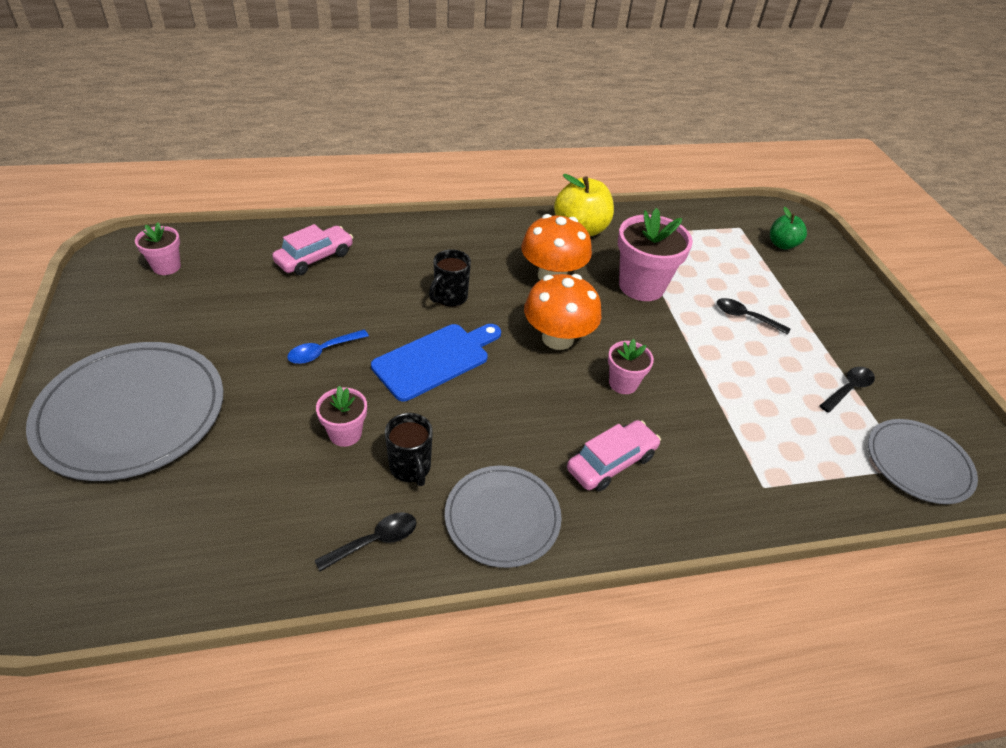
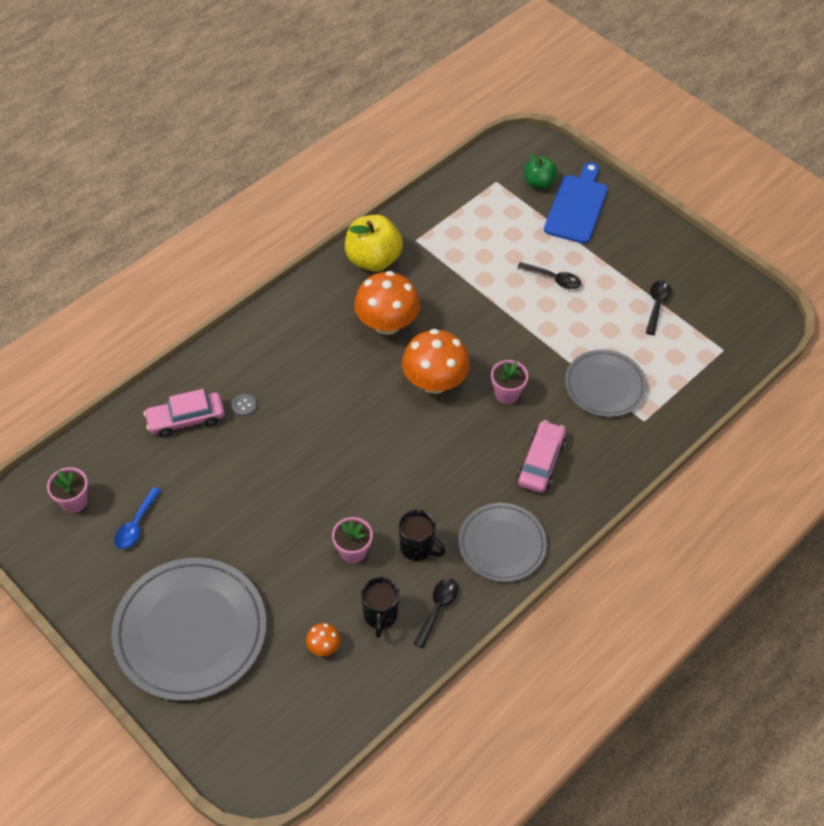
camera: 30 degrees left, 10 degrees up
(227, 504) = (323, 646): none -> orange mushroom
(315, 258) = (186, 419): pink car -> pink car turned 120 degrees counterclockwise
(322, 351) = (276, 499): blue spoon -> blue spoon (136, 525)
(371, 272) = (244, 405): none -> grey button
(435, 359) = (362, 455): blue cutting board -> blue cutting board (577, 206)
(450, 298) = (327, 393): black mug -> black mug (380, 616)
(641, 286) = (461, 293): pink flower pot -> none
(745, 317) = (553, 279): black spoon -> black spoon turned 150 degrees counterclockwise
(918, 463) = (727, 343): grey plate -> grey plate (604, 385)

